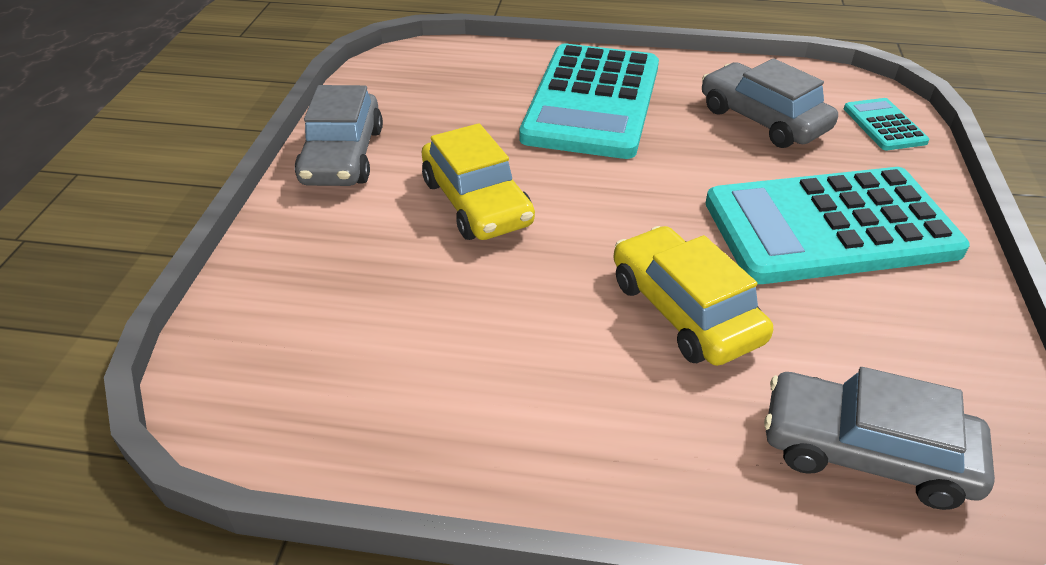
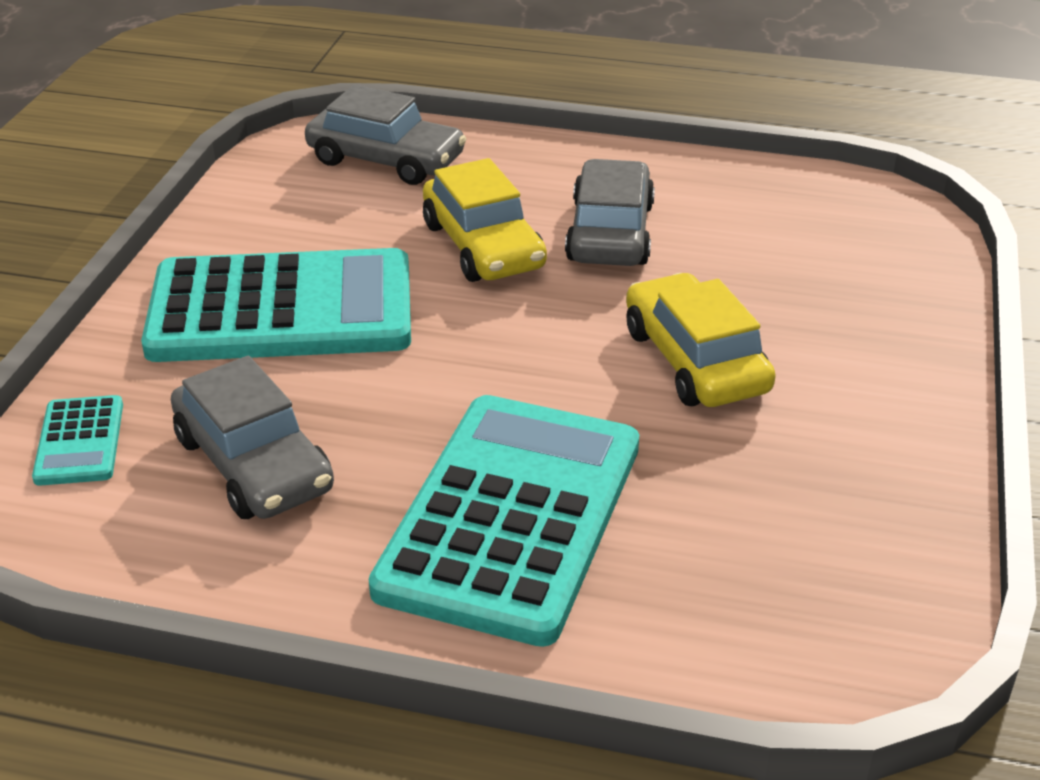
camera: 175 degrees left, 5 degrees down
(342, 156) = (896, 438): grey car -> grey car (610, 233)

